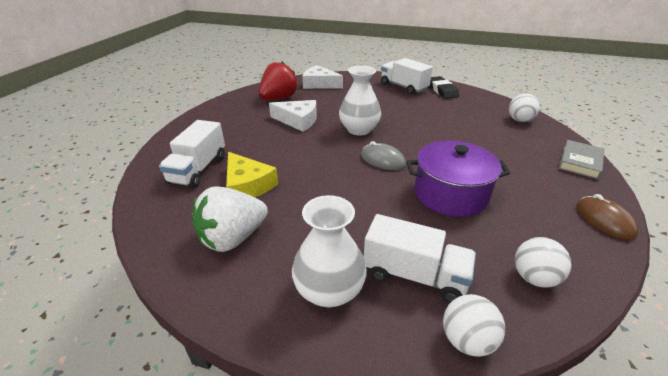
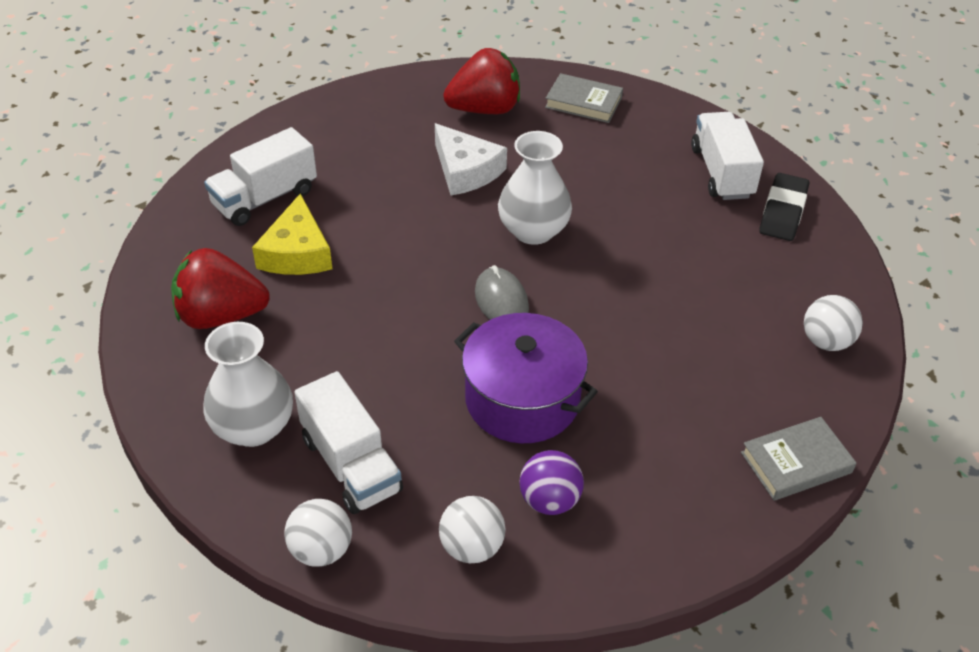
camera: 35 degrees right, 10 degrees up
(233, 238) = (221, 316): white strawberry -> red strawberry
(319, 84) = (583, 102): white cheese -> grey book
(528, 231) = (549, 500): none -> purple ball
(604, 220) = (673, 550): brown mouse -> none

